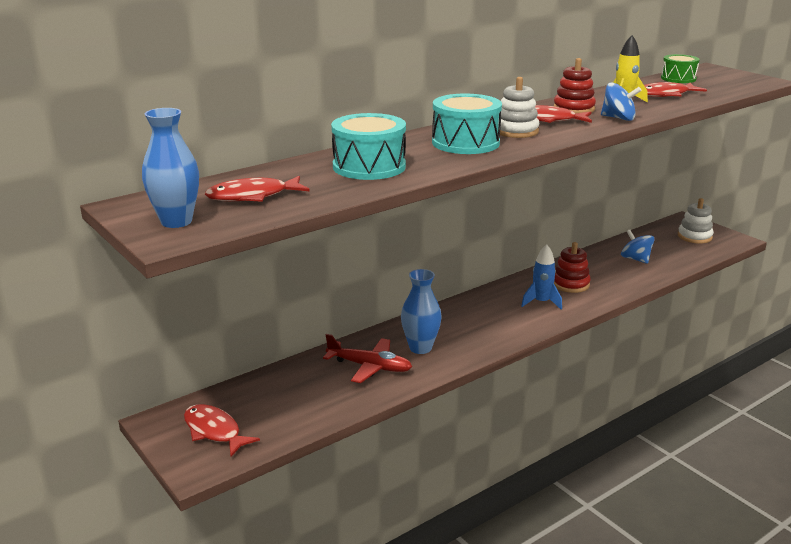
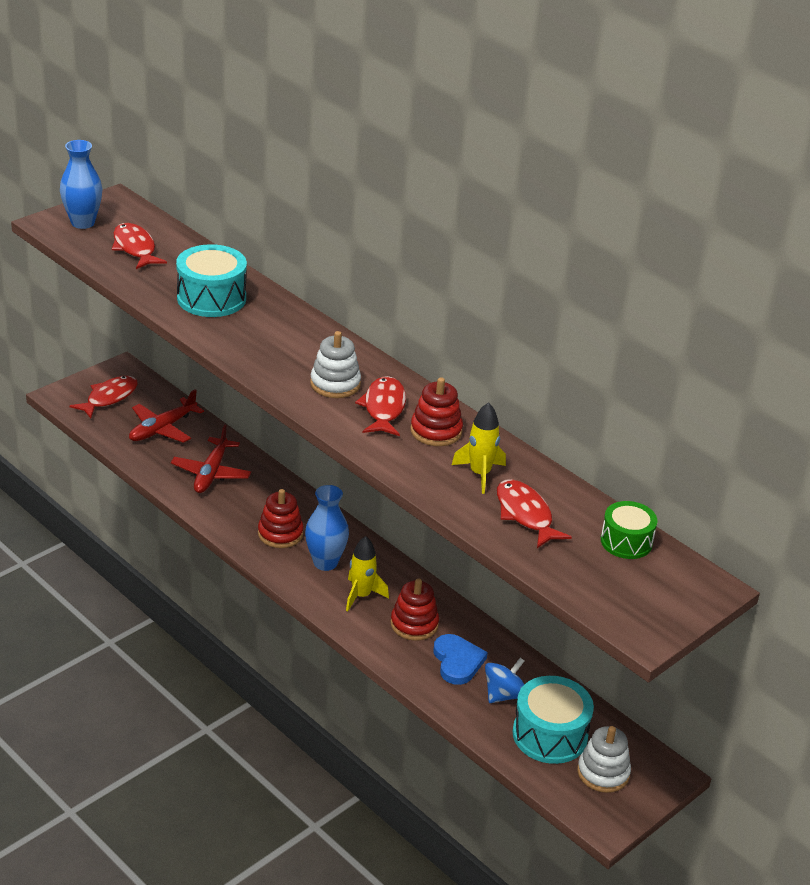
camera: 80 degrees right, 10 degrees up
(286, 394) = (162, 428): none -> red plane
(420, 348) = (249, 504): blue vase -> blue vase (325, 562)
(464, 334) = (280, 534): none -> red stacking toy
(465, 143) = (289, 351): turquoise drum -> turquoise drum (550, 735)
(541, 302) = (361, 596): blue rocket -> yellow rocket
(607, 272) = (457, 661): none -> blue heart
(618, 118) = (401, 460): blue spinning top -> none

